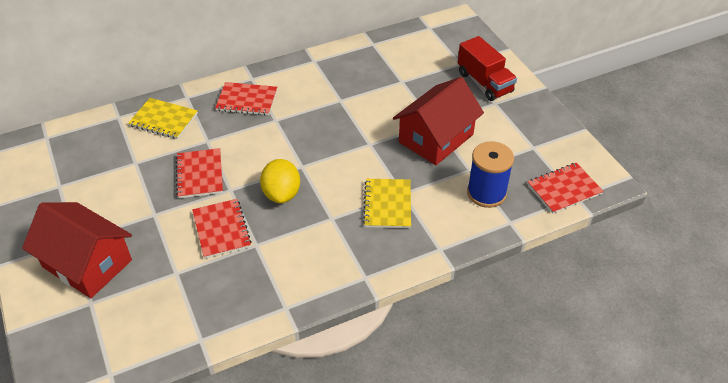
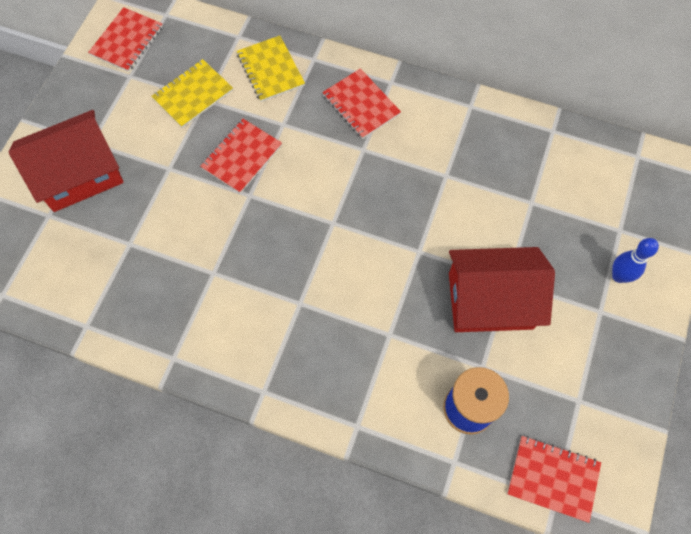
camera: 45 degrees right, 20 degrees up
(87, 263) = (79, 174): red house -> red house turned 75 degrees clockwise
(221, 229) = (203, 231): red notebook -> red notebook (127, 41)
(281, 194) = (286, 238): yellow lemon -> none
(387, 204) = (363, 334): yellow notebook -> yellow notebook (193, 94)
(484, 82) = (619, 276): red truck -> blue bowling pin

